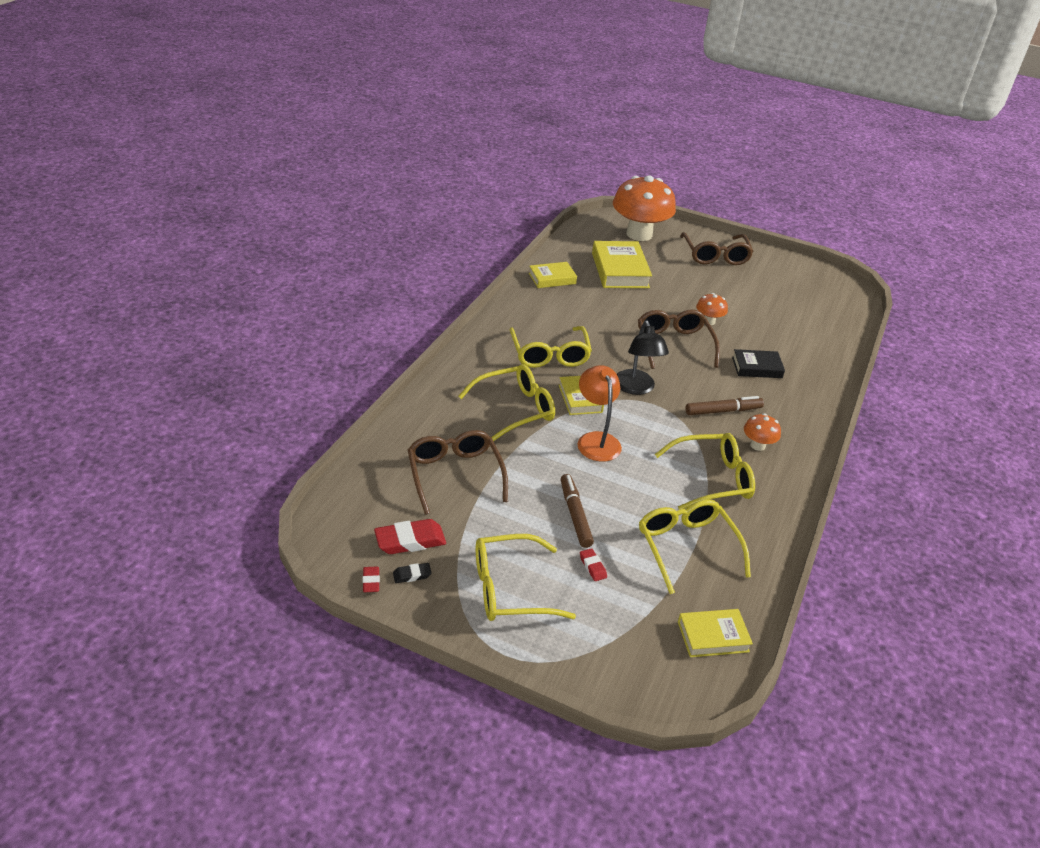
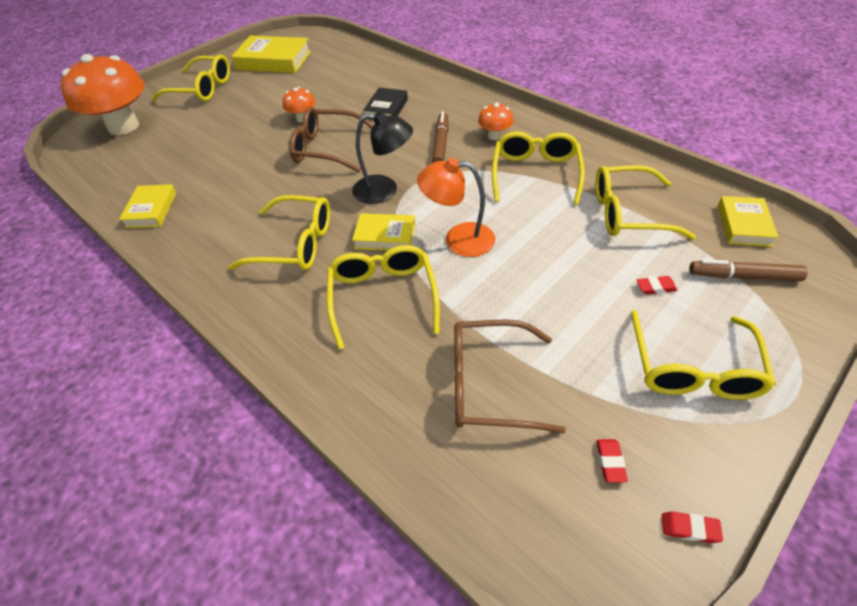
camera: 65 degrees left, 10 degrees up
(410, 541) = (610, 462): red eraser -> red eraser, size x0.52
(412, 575) = (675, 472): black eraser -> none
(575, 515) = (575, 284): brown marker -> brown marker (743, 276)
(620, 270) = (177, 154): yellow book -> yellow book (274, 61)
(715, 256) = (202, 89): brown glasses -> yellow glasses

